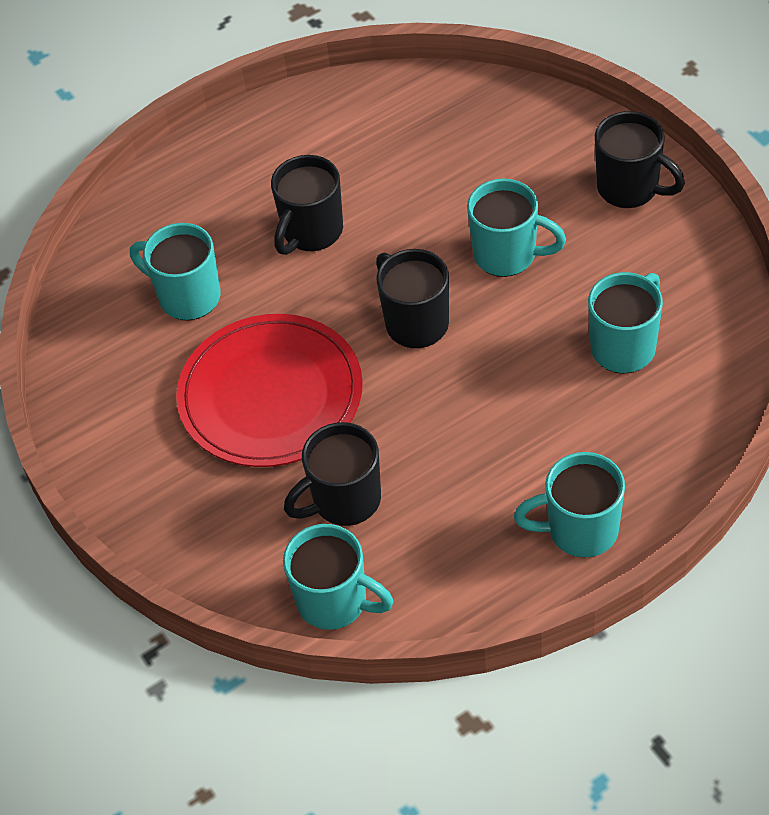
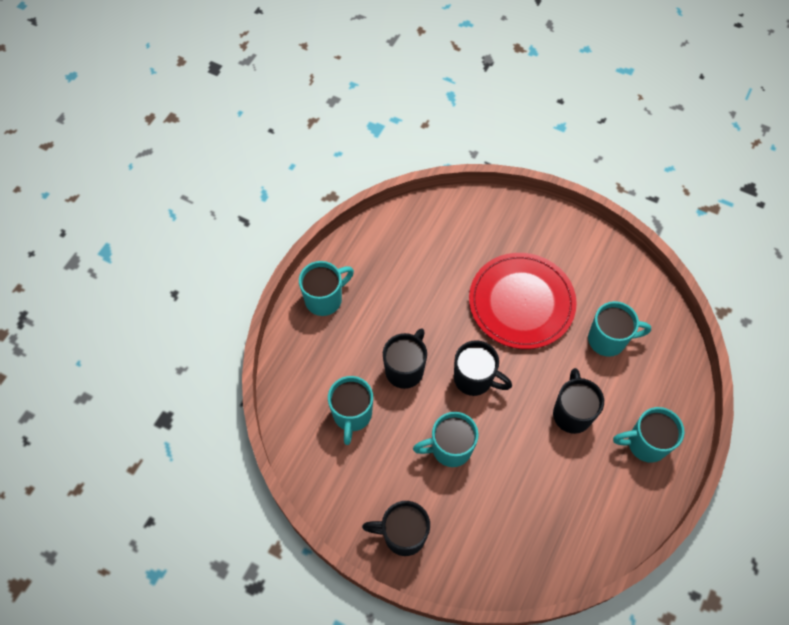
camera: 145 degrees right, 10 degrees up
(334, 602) = (420, 216): turquoise mug -> turquoise mug (645, 443)
(344, 501) = (447, 264): black mug -> black mug (405, 369)

